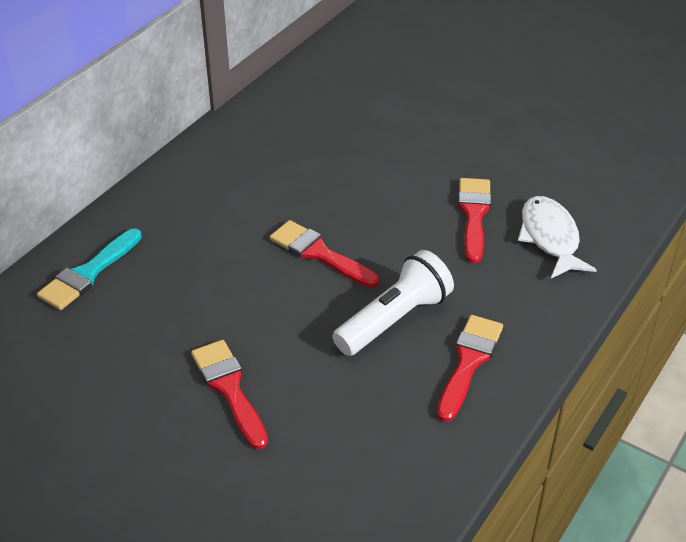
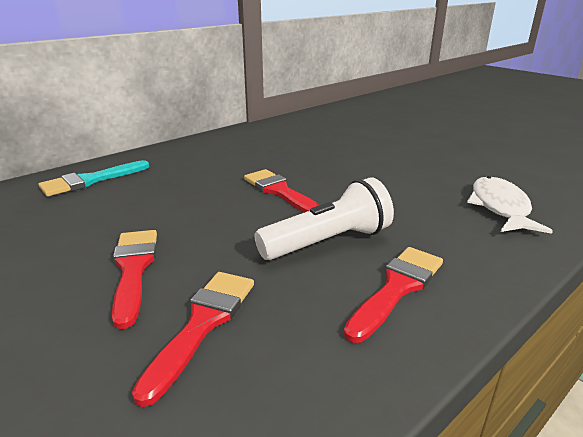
camera: 15 degrees right, 15 degrees down
(474, 215) = (427, 186): red brush -> red brush (203, 324)

